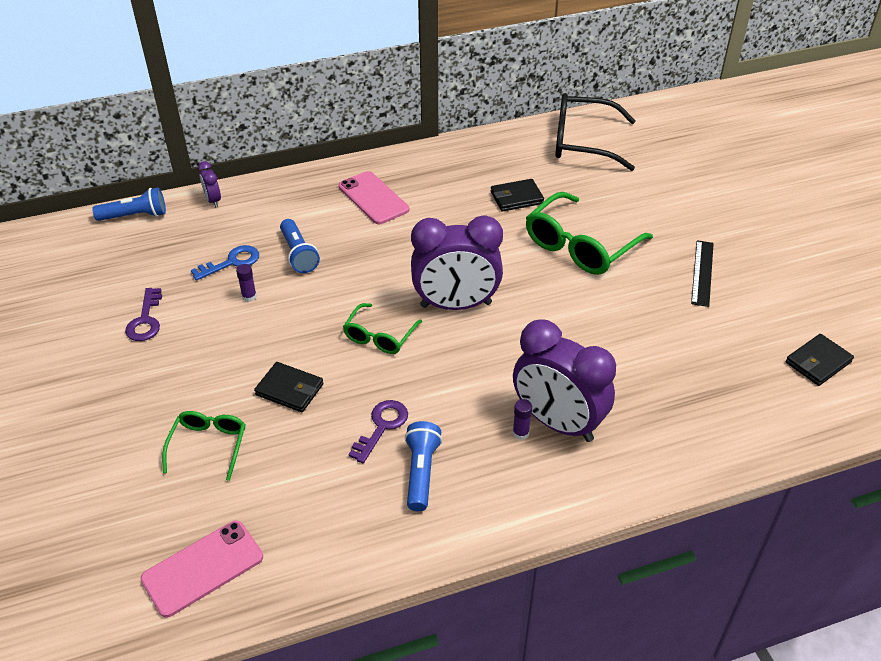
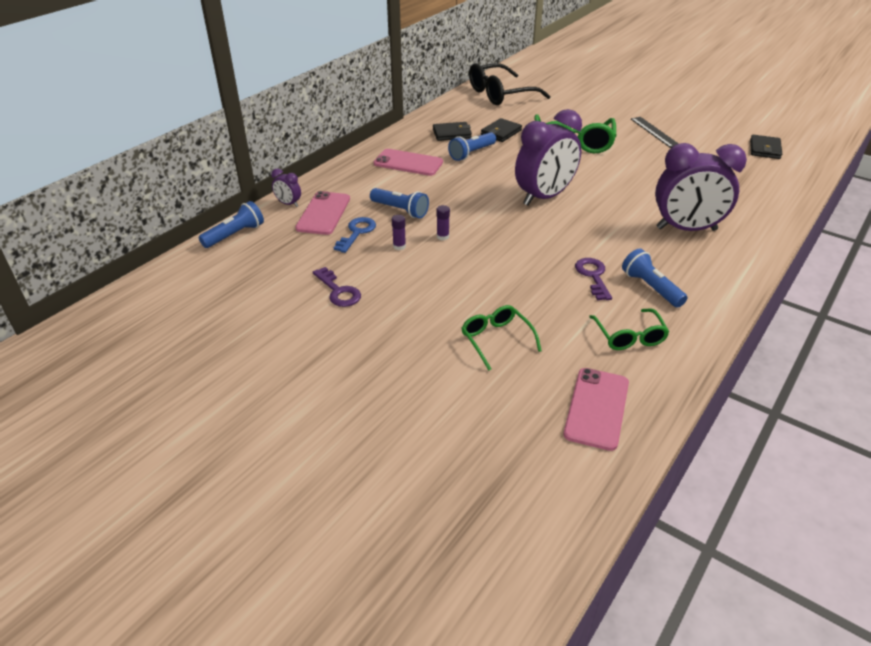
camera: 35 degrees left, 5 degrees down
(229, 226) = (323, 213): none -> pink phone
(289, 389) = (505, 284): black wallet -> black wallet (452, 134)
(380, 336) = (521, 231): green glasses -> green glasses (629, 336)
(451, 213) = (471, 153): none -> blue flashlight
(520, 433) = (675, 243): purple glue stick -> purple glue stick (442, 236)

